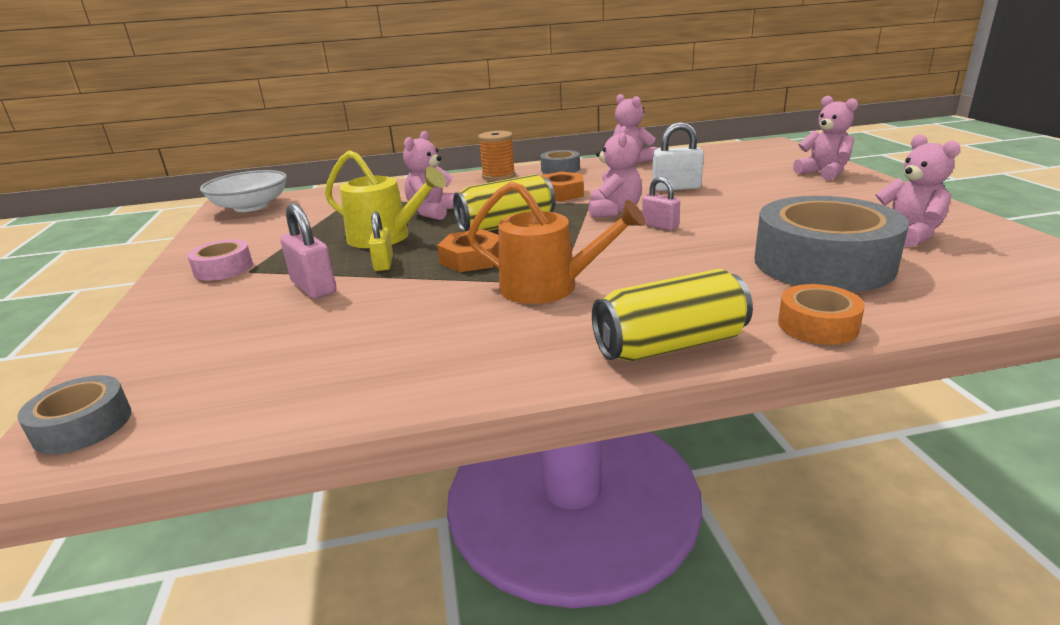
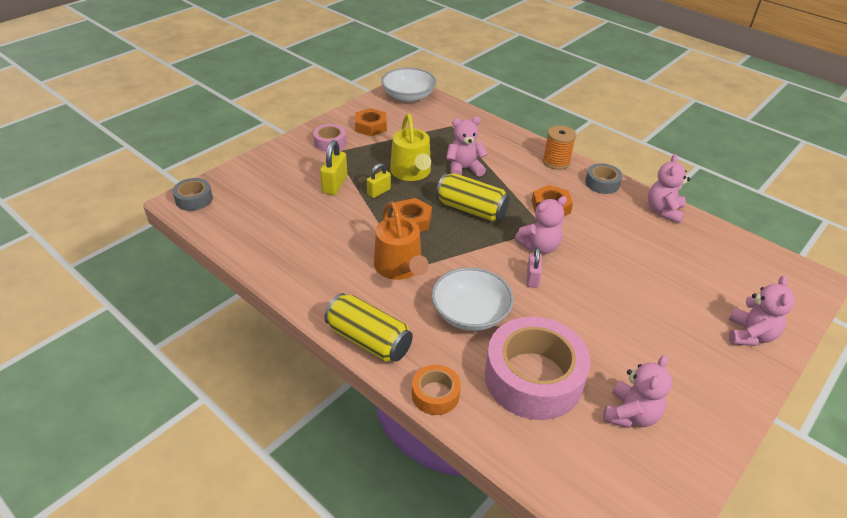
camera: 50 degrees right, 15 degrees up
(253, 237) = (371, 126): none -> orange nut
(314, 287) = (335, 185): pink padlock -> yellow padlock
(676, 188) = (620, 259): white padlock -> none
(683, 268) = (470, 313): none -> white bowl
(823, 263) = (533, 378): grey tape -> pink tape

